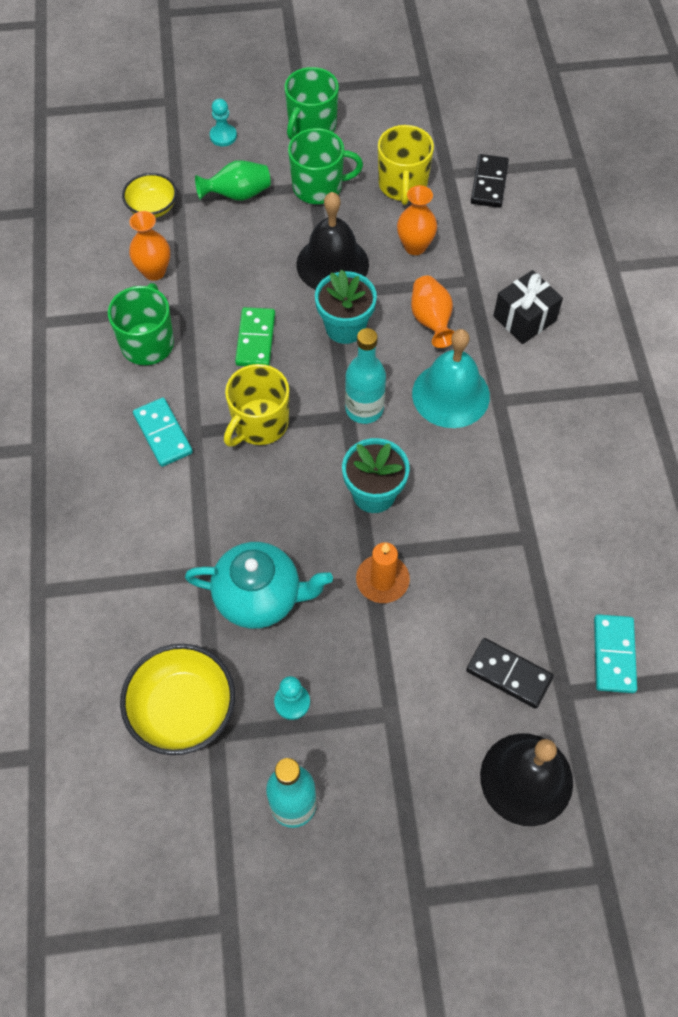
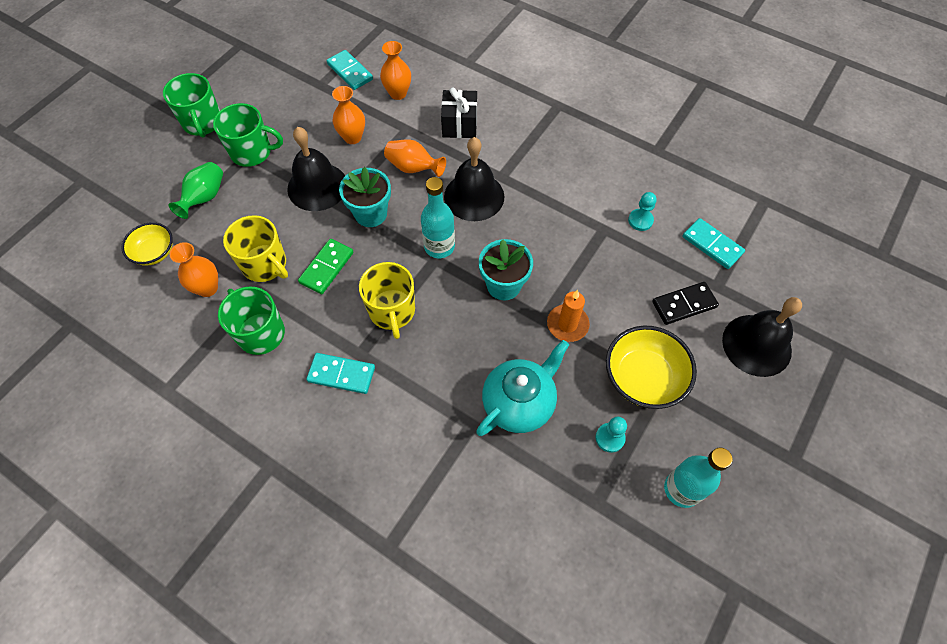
camera: 50 degrees left, 0 degrees up
(183, 710) = (562, 511): yellow bowl -> yellow bowl (643, 378)
(223, 136) = (149, 172): turquoise pawn -> turquoise pawn (640, 220)
(256, 339) = (327, 268): green domino -> green domino turned 75 degrees clockwise
(318, 187) = (252, 152): green mug -> green mug turned 60 degrees clockwise
(403, 185) = (302, 111): yellow mug -> yellow mug (265, 264)
(450, 394) = (474, 196): turquoise bell -> black bell
(489, 183) = (350, 72): black domino -> turquoise domino
(506, 240) = (398, 93): none -> orange vase

